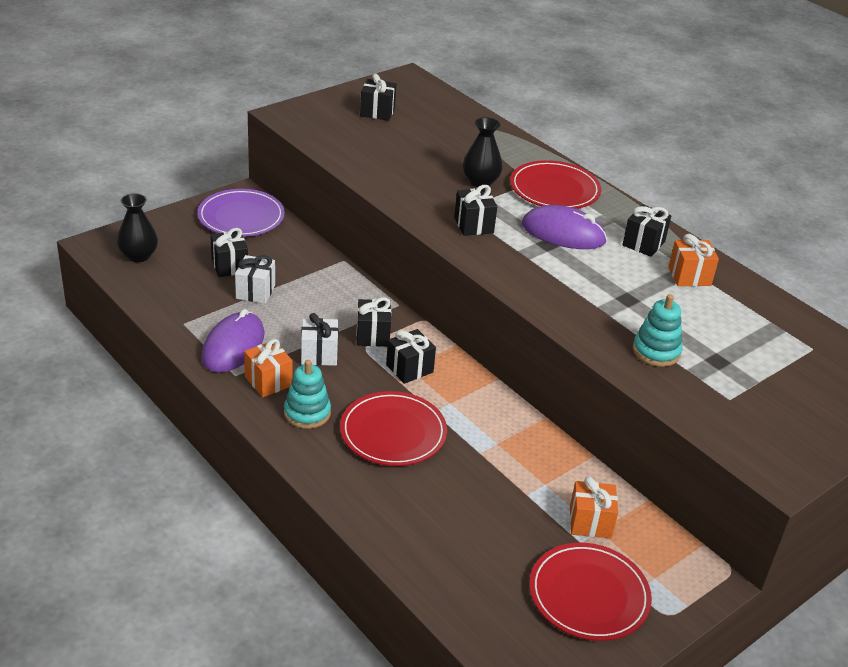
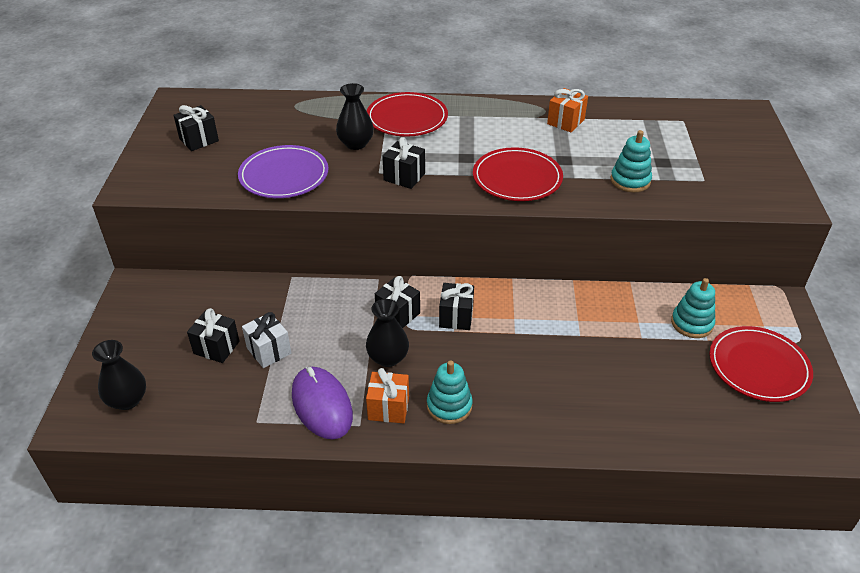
camera: 45 degrees left, 5 degrees up
(241, 217) = (161, 303): purple plate -> purple plate (284, 175)
(319, 354) = (388, 358): white gift -> black vase
(393, 432) = (517, 369): red plate -> red plate (517, 178)
(563, 233) = (461, 143): purple mouse -> none
(590, 522) = (692, 323): orange gift -> turquoise stacking toy
(643, 243) = (511, 118): black gift -> none

